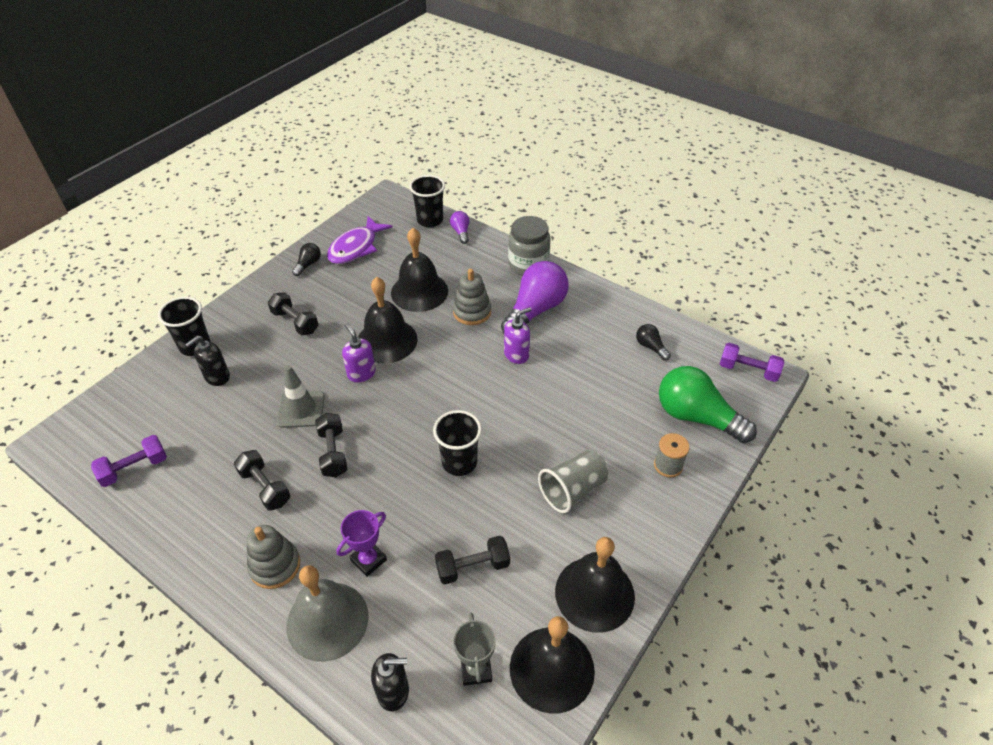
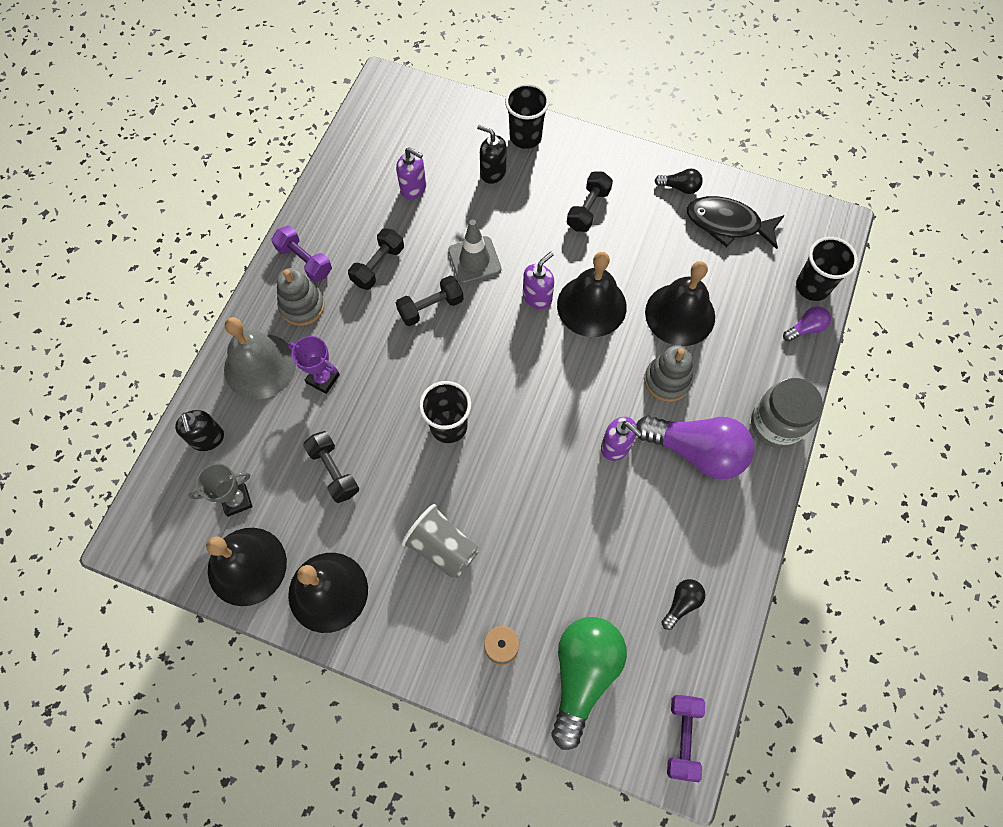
camera: 75 degrees right, 20 degrees up
(134, 468) = (373, 157): purple dumbbell -> purple dumbbell (304, 261)
(194, 441) = (413, 188): none -> purple soap dispenser
(356, 247) = (727, 224): purple fish -> black fish

